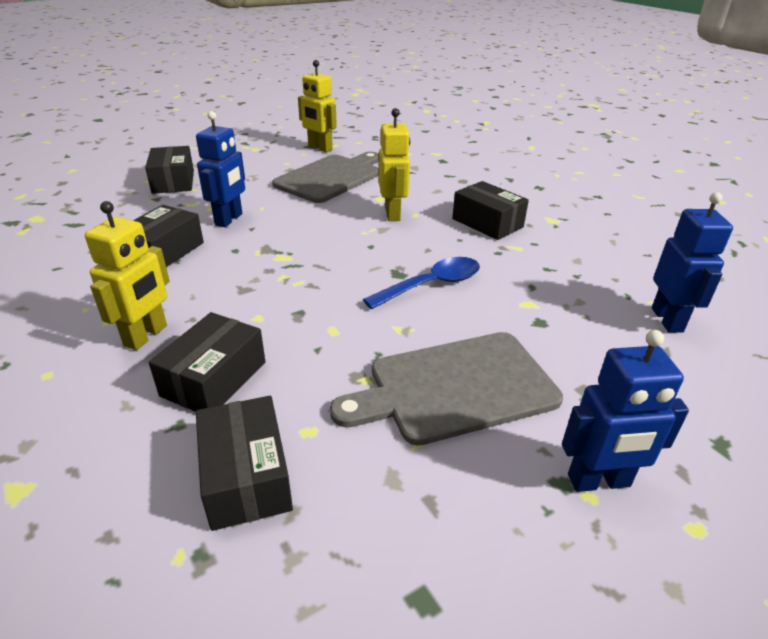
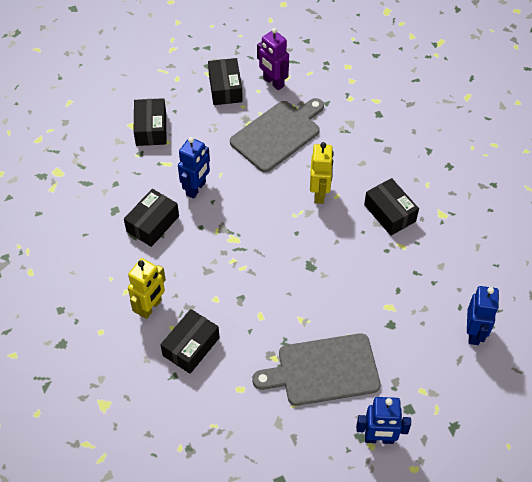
camera: 10 degrees right, 20 degrees up
(246, 476) = (208, 412): black box -> black box (225, 88)
(320, 148) = (273, 82): yellow robot -> purple robot
(432, 285) = (330, 281): blue spoon -> none

